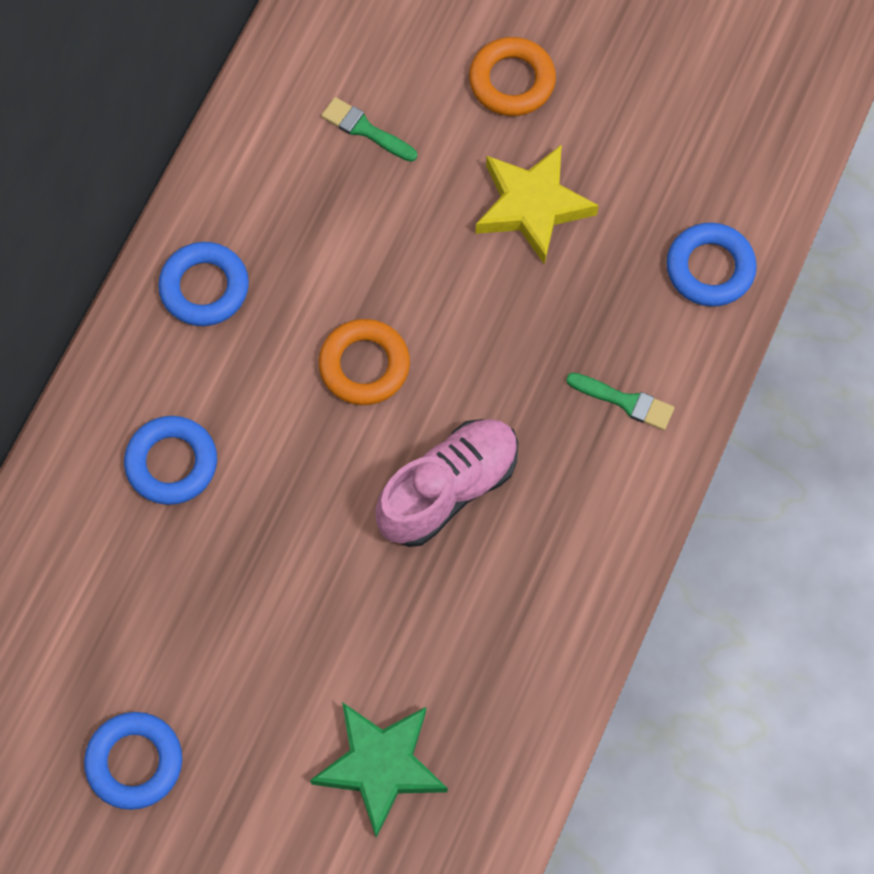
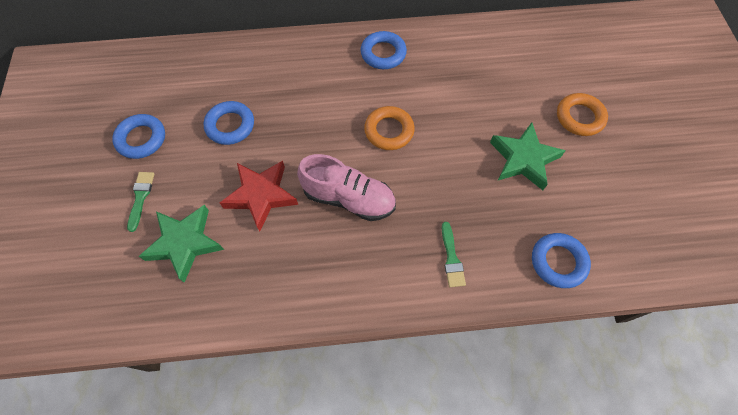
camera: 60 degrees right, 5 degrees down
(171, 463) = (293, 82): blue ring -> blue ring (230, 126)
(364, 616) = (261, 195): none -> red star
(365, 129) = (504, 73): green brush -> green brush (141, 197)
(532, 206) = (523, 159): yellow star -> green star

